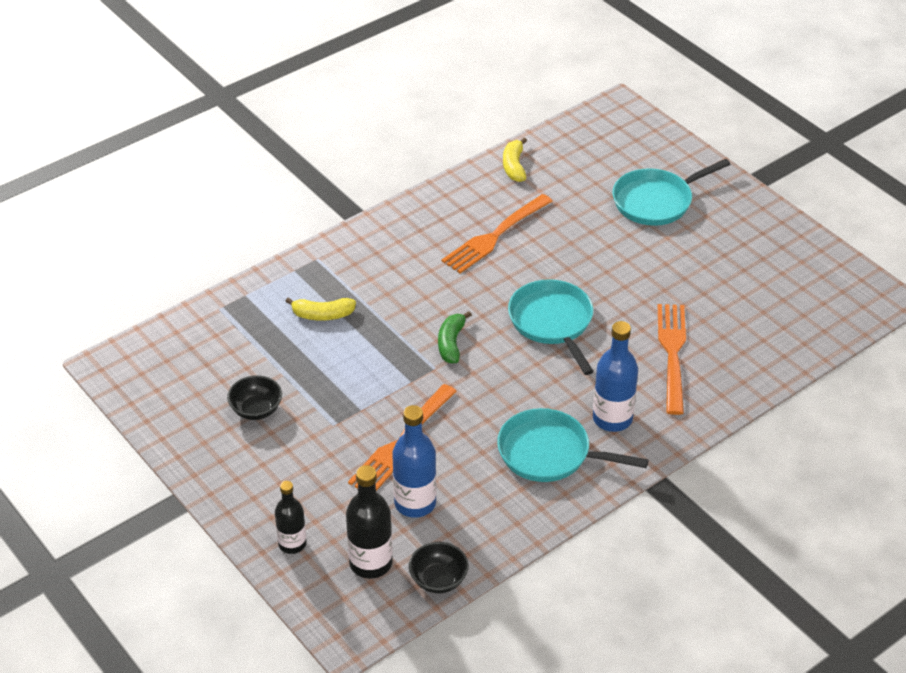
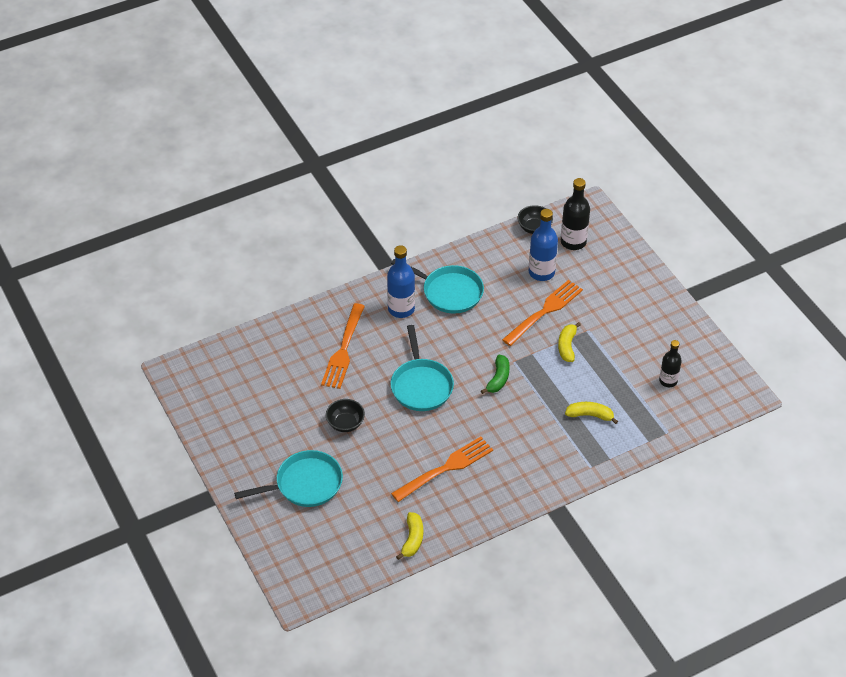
camera: 170 degrees left, 5 degrees up
(256, 410) = (641, 347): black bowl -> black bowl (345, 423)
(292, 544) = (620, 258): black bottle -> black bottle (668, 381)
(362, 398) = (567, 346): none -> yellow banana

